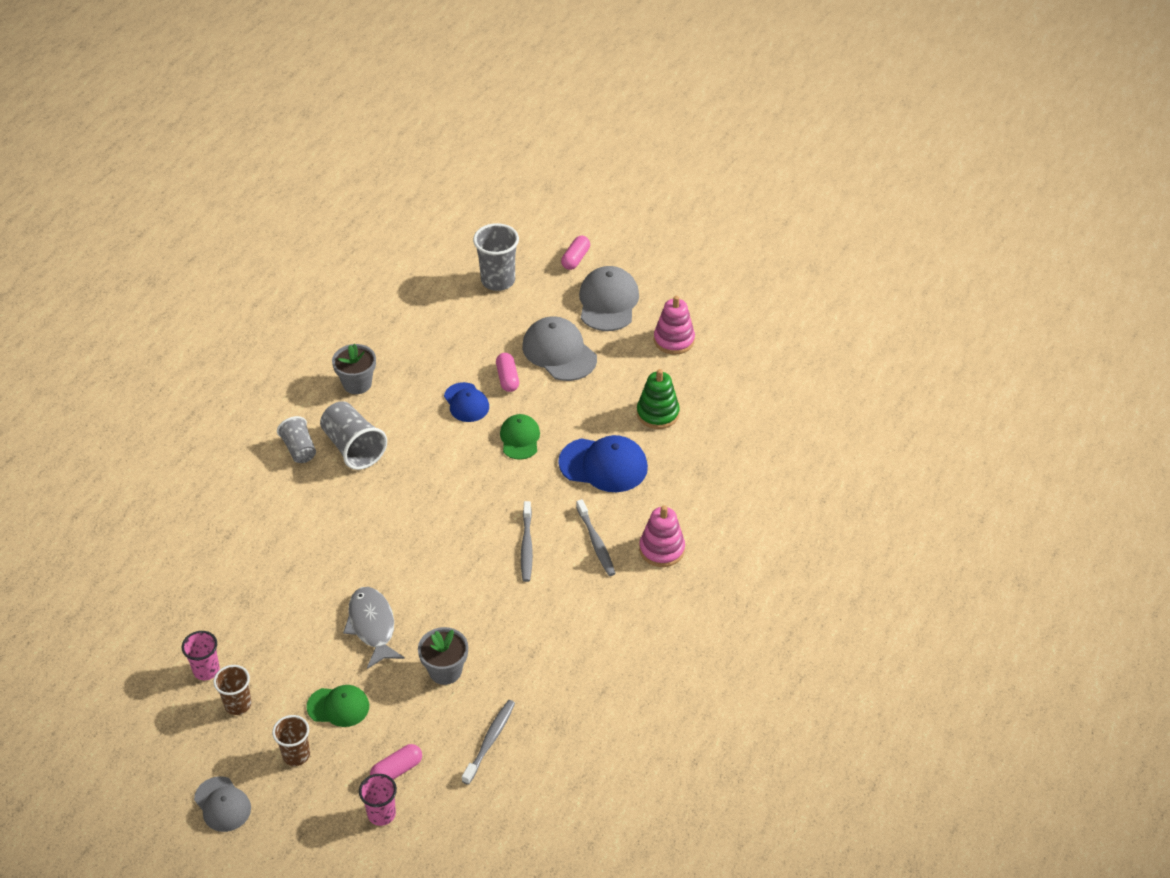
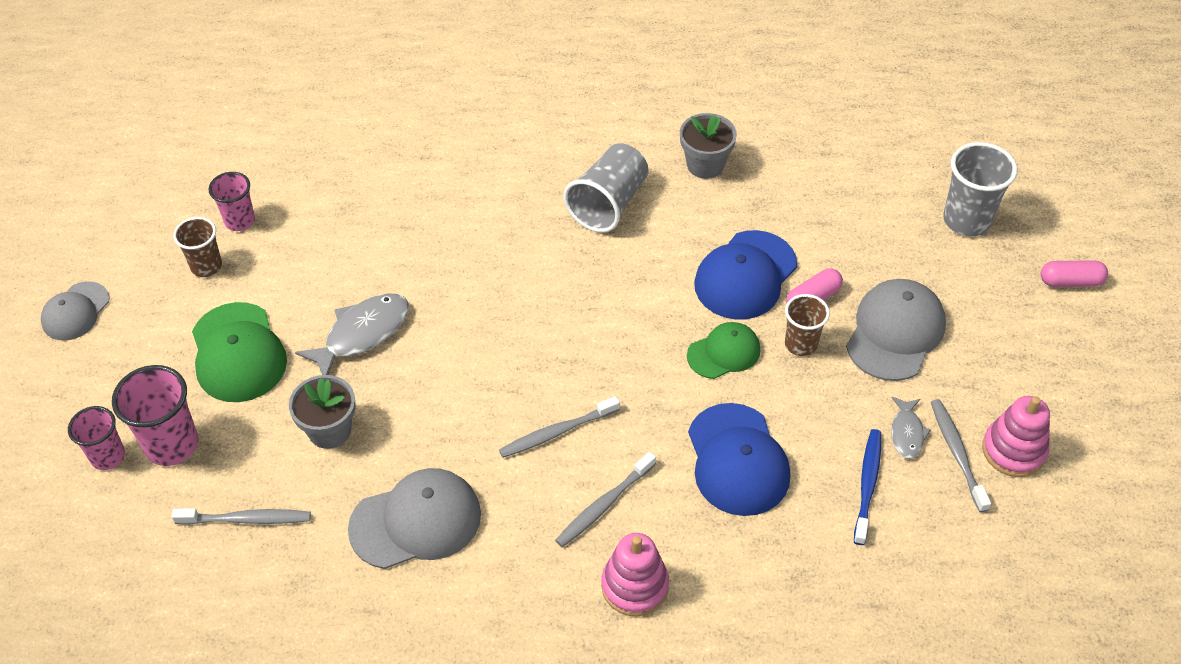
camera: 65 degrees right, 5 degrees up
(296, 755) = (160, 345): brown cup -> brown cup (801, 344)
(299, 449) = (577, 160): grey cup -> none
(338, 706) = (238, 353): green cap -> green cap, size x1.61
(397, 770) = (172, 445): pink capsule -> pink cup
(466, 403) = (745, 275): blue cap -> blue cap, size x1.61
(608, 302) = (1023, 348): grey cap -> grey cap (416, 521)
(633, 380) = (907, 433): none -> grey fish
(657, 413) = (867, 485): green stacking toy -> blue toothbrush
(661, 365) = (957, 454): none -> grey toothbrush

